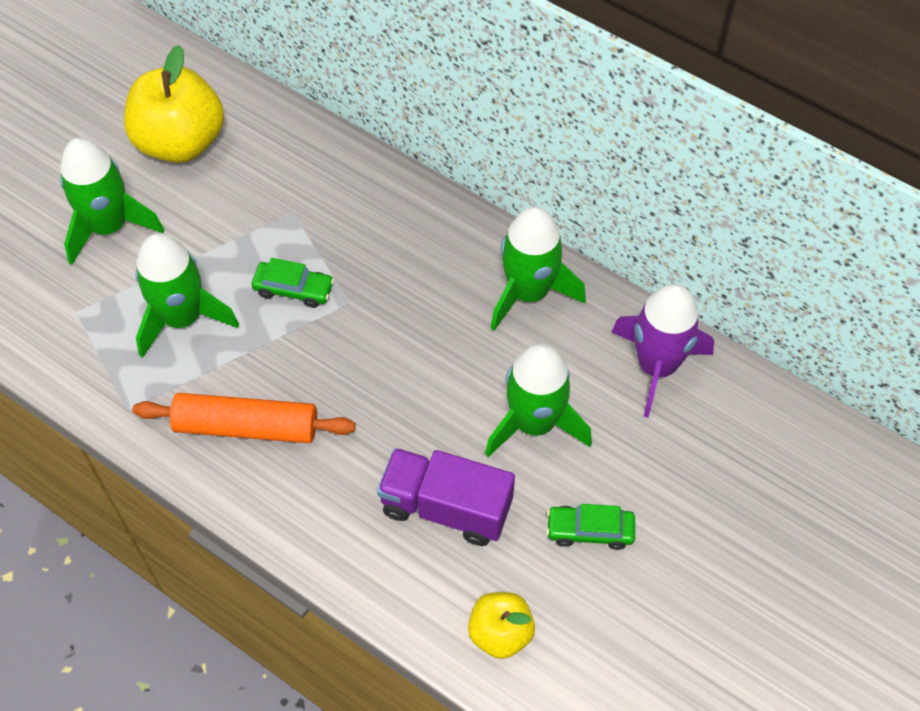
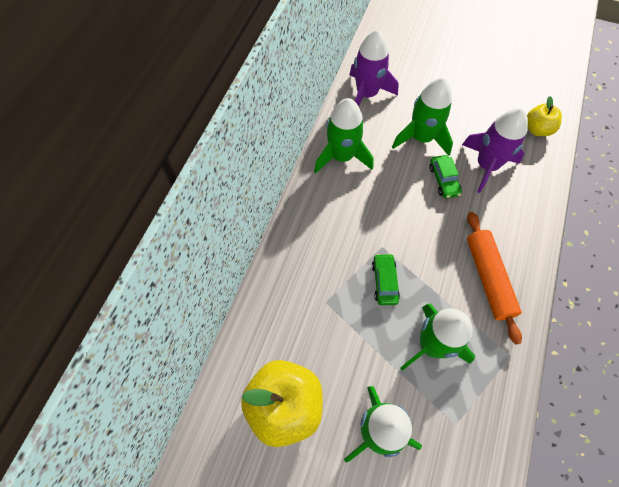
camera: 105 degrees left, 5 degrees up
(446, 507) = (486, 166): purple truck -> purple rocket
(590, 530) = (468, 105): green car -> green car (443, 180)

